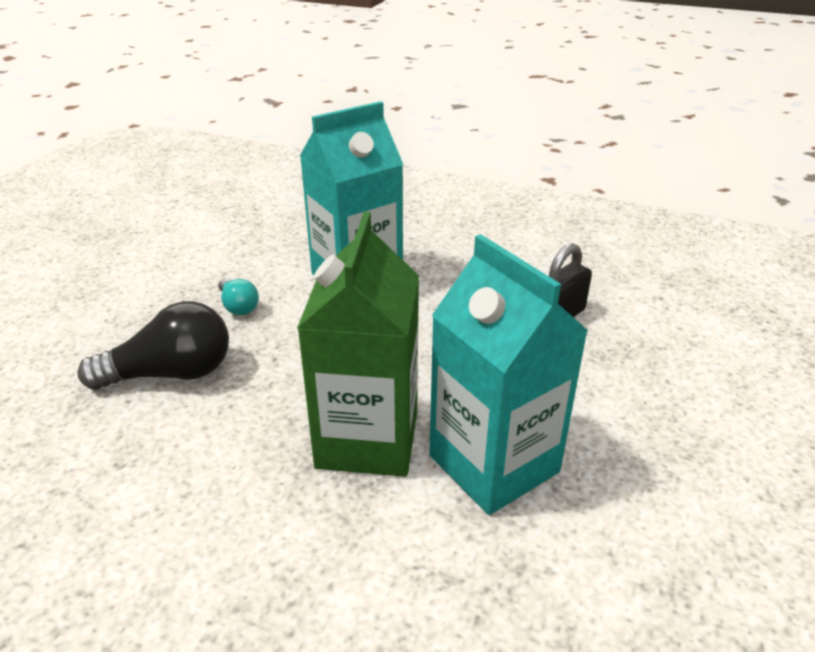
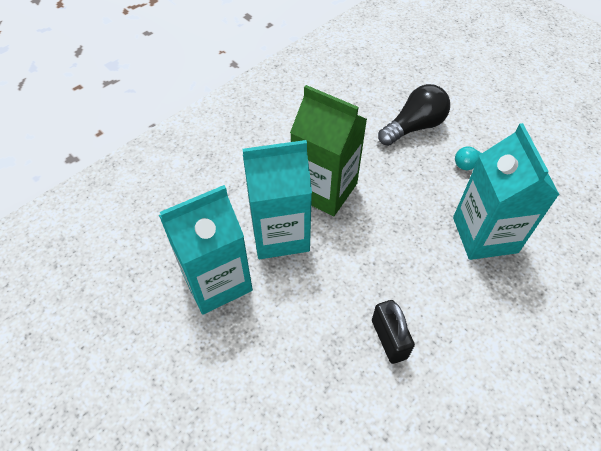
camera: 115 degrees right, 20 degrees up
(171, 374) = (414, 127): black light bulb -> black light bulb turned 135 degrees counterclockwise
(641, 509) = (216, 281): none -> turquoise carton

